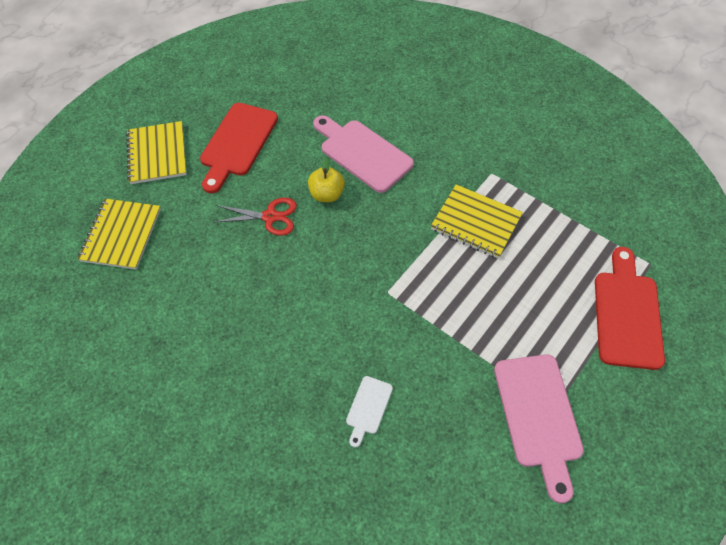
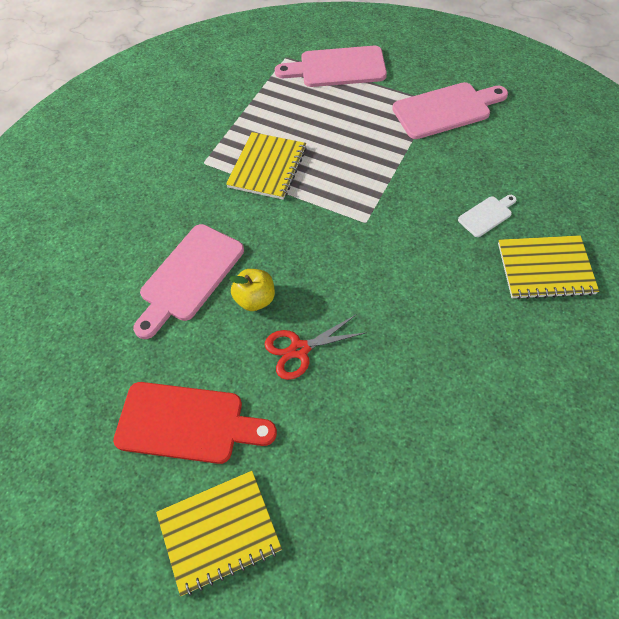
camera: 100 degrees left, 0 degrees up
(121, 235) = (368, 527): yellow notebook -> yellow notebook (545, 269)
(270, 217) = (299, 349): red scissors -> red scissors turned 105 degrees counterclockwise
(368, 408) = (487, 215): white cutting board -> white cutting board turned 45 degrees counterclockwise
(627, 314) = (337, 68): red cutting board -> pink cutting board

